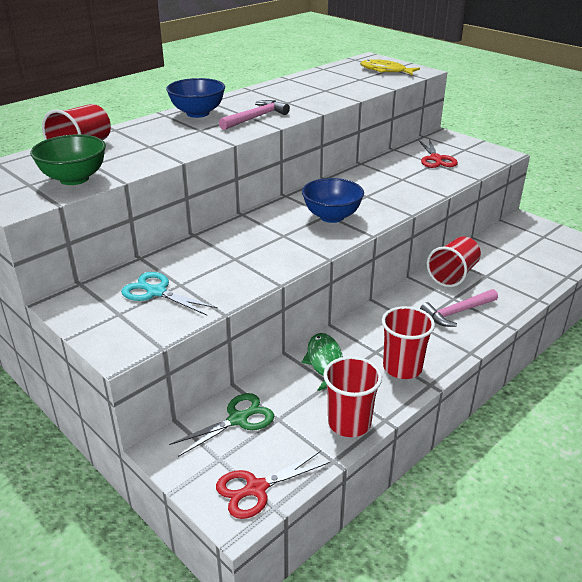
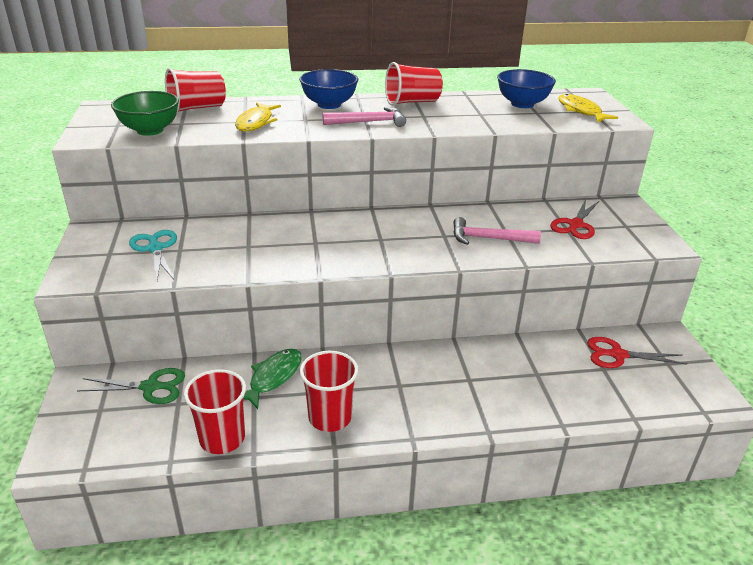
camera: 35 degrees right, 0 degrees up
(162, 144) = (256, 122): none -> yellow fish
(255, 489) = (91, 447): red scissors -> red scissors (617, 355)
(332, 217) = (381, 242): blue bowl -> blue bowl (522, 104)
(453, 275) = (501, 357): red cup -> red cup (412, 102)
(457, 312) = (453, 394): pink hammer -> pink hammer (488, 238)

